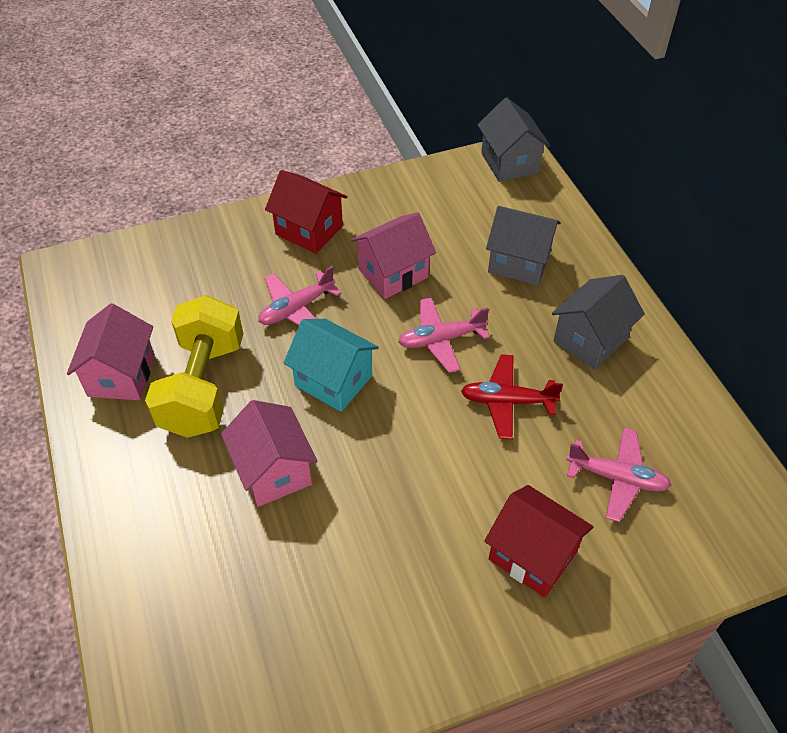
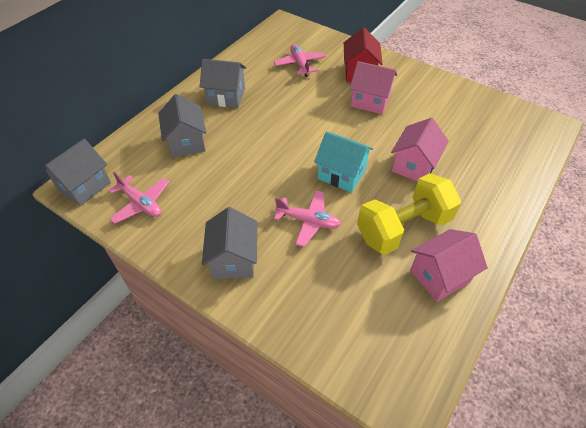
camera: 125 degrees left, 0 degrees up
(309, 230) = (233, 259): red house -> grey house
(333, 381) = (341, 174): turquoise house -> turquoise house turned 60 degrees counterclockwise
(393, 273) = (240, 192): pink house -> pink house (370, 101)
(441, 340) = (274, 147): pink plane -> pink plane (141, 203)
(507, 401) = (291, 108): red plane -> none

